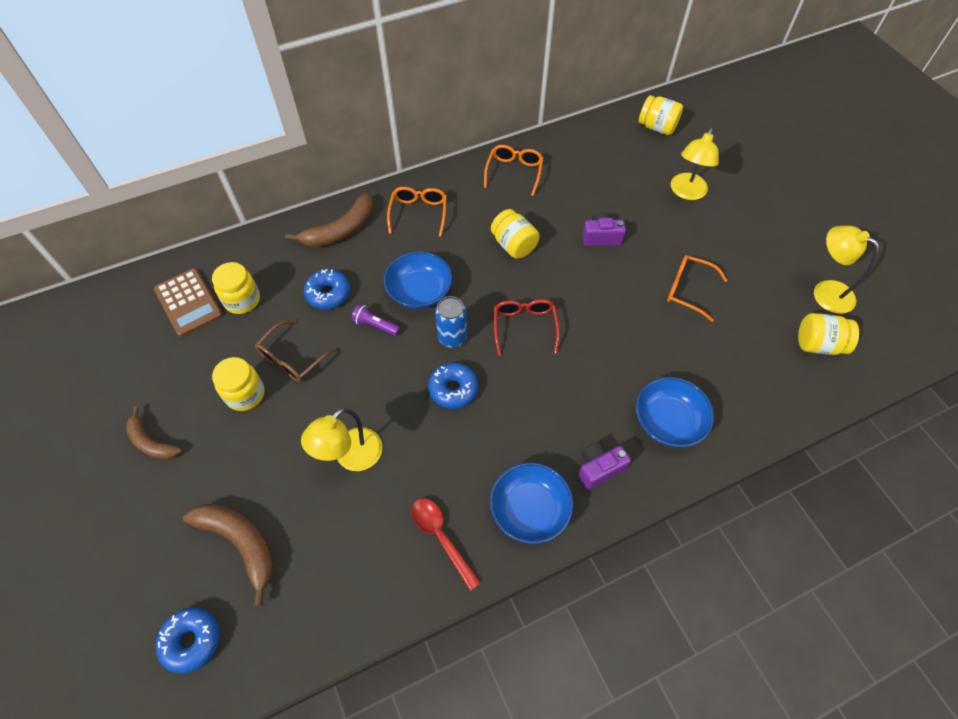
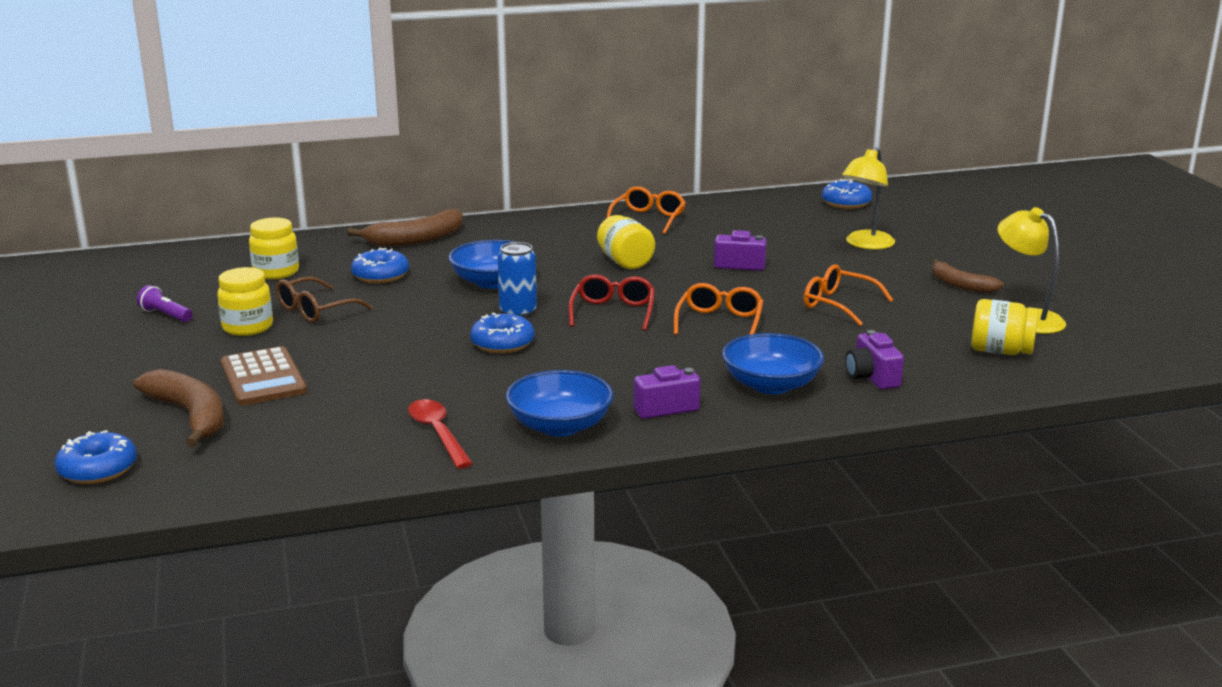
camera: 10 degrees right, 35 degrees down
(152, 442) = (122, 347): brown banana -> brown banana (960, 285)
(188, 302) = (212, 269): brown calculator -> brown calculator (263, 378)
(351, 457) = (353, 375): yellow lamp -> none
(375, 325) = (427, 298): purple flashlight -> purple flashlight (165, 315)
(418, 213) = (516, 236): orange glasses -> orange glasses (719, 322)
(657, 127) = (846, 203): yellow jar -> blue donut
(737, 398) = (872, 377): none -> purple camera

